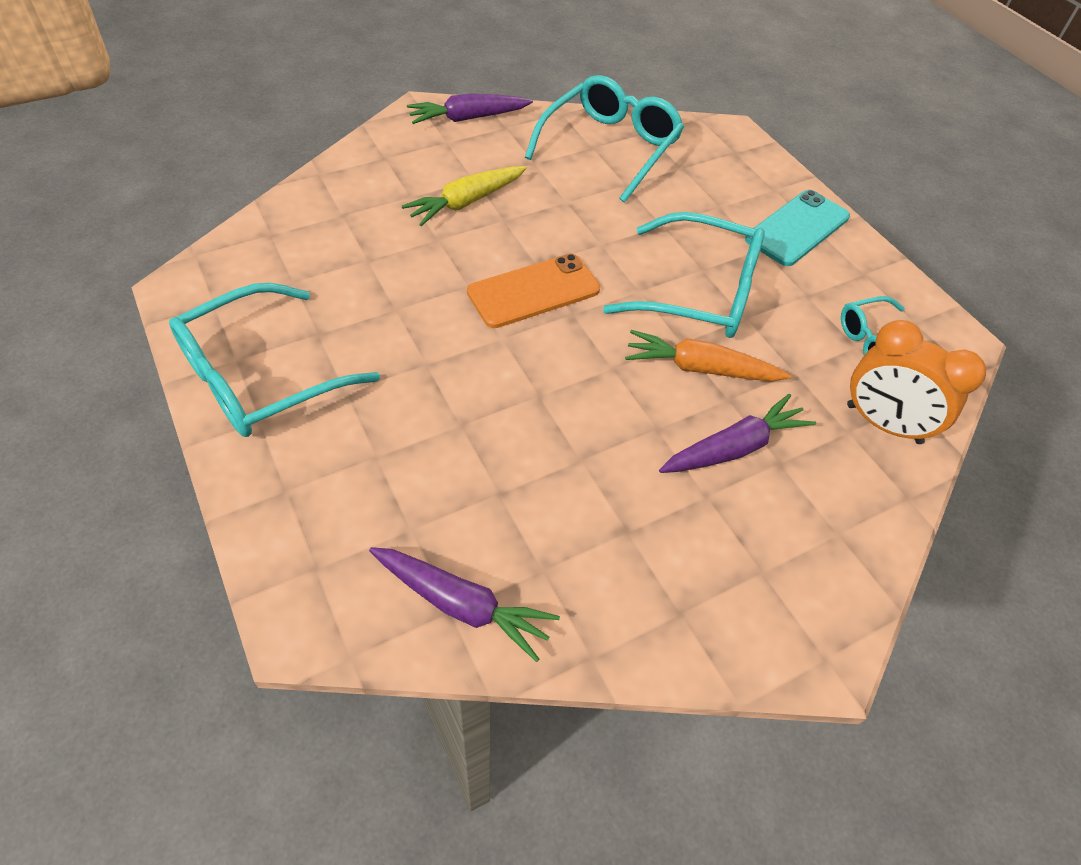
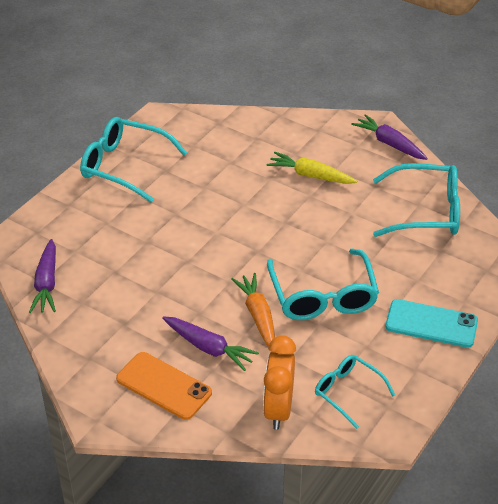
camera: 65 degrees right, 10 degrees down
(533, 291) = (261, 229): orange phone -> orange phone (164, 386)

